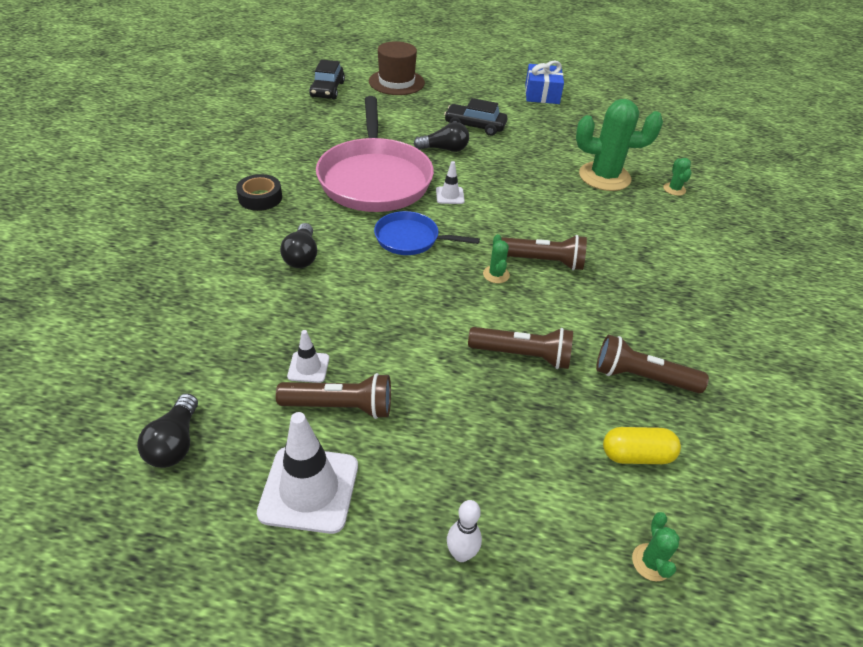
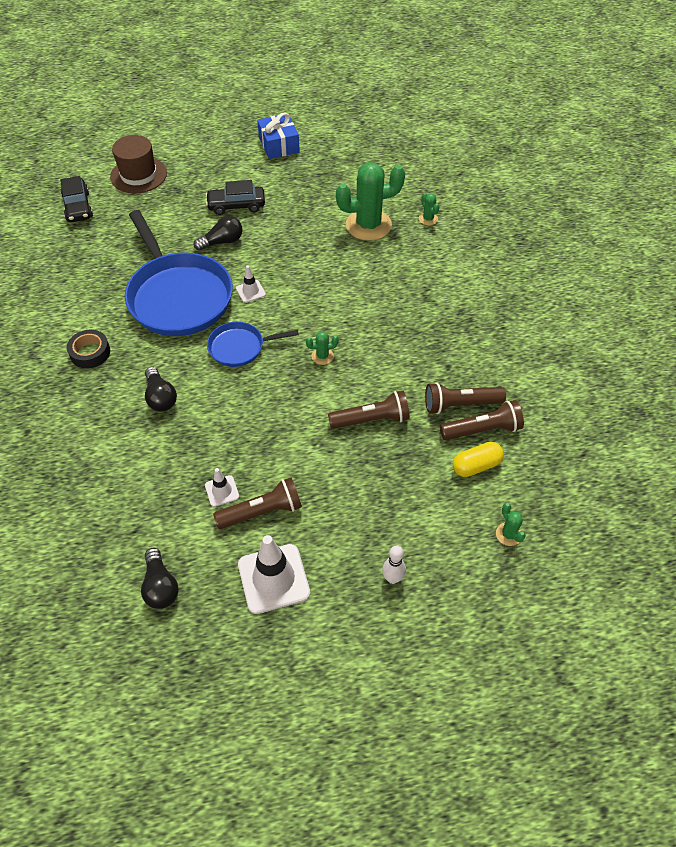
camera: 20 degrees left, 10 degrees up
(375, 179) = (178, 296): pink pan -> blue pan
(496, 274) = (322, 356): green cactus -> green cactus turned 75 degrees counterclockwise
(543, 261) = (353, 330): brown flashlight -> brown flashlight (482, 429)

